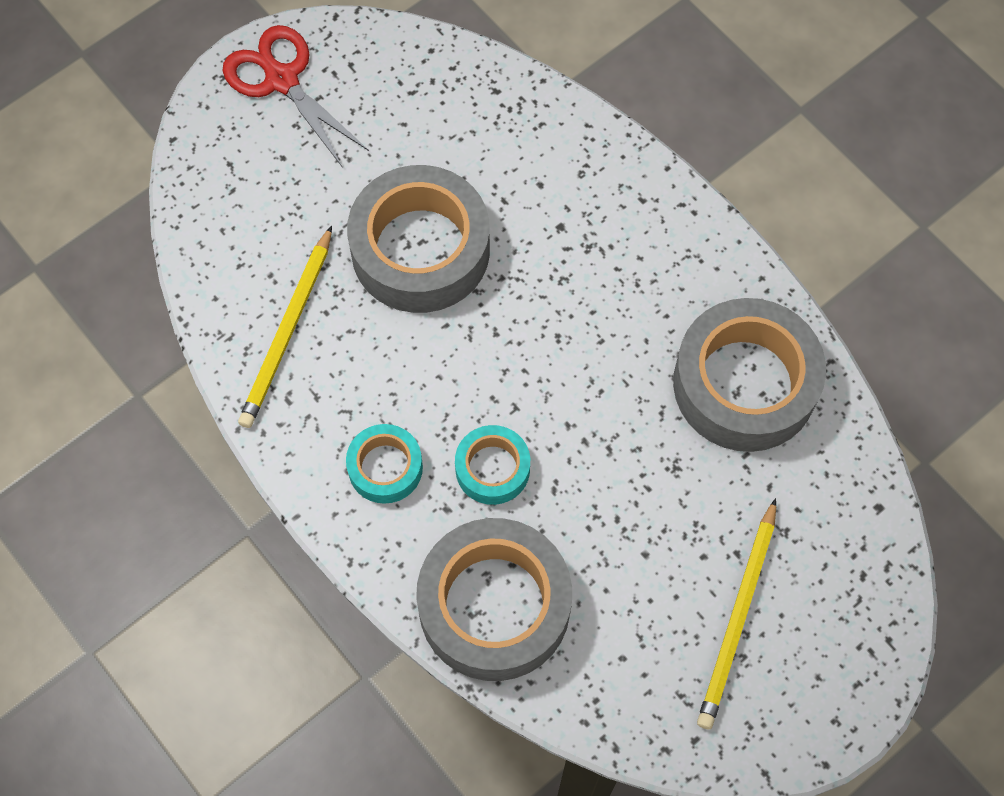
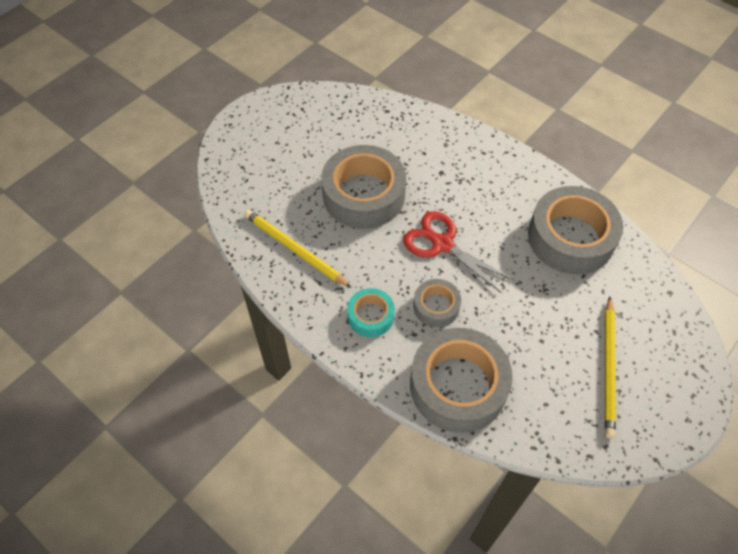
camera: 10 degrees left, 10 degrees down
(282, 80) = (264, 121): red scissors -> red scissors (442, 244)
(288, 331) = (294, 249): yellow pencil -> yellow pencil turned 120 degrees clockwise
(492, 469) = (436, 306): turquoise tape -> grey tape

